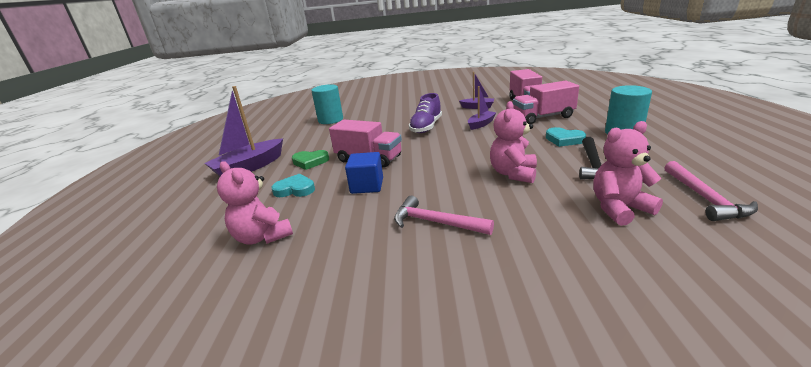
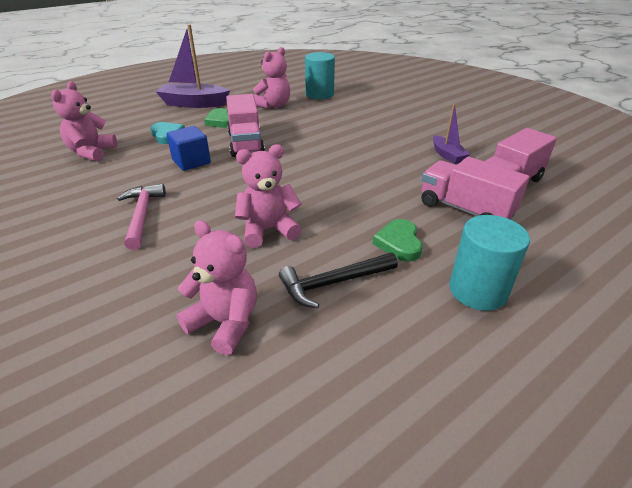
camera: 50 degrees right, 10 degrees up
(319, 137) = (273, 105): none -> pink teddy bear
(426, 127) = (349, 145): purple shoe -> none
(481, 124) = (392, 173): purple boat -> none
(564, 140) = (399, 243): turquoise heart -> green heart
(704, 198) = (295, 398): pink hammer -> none

